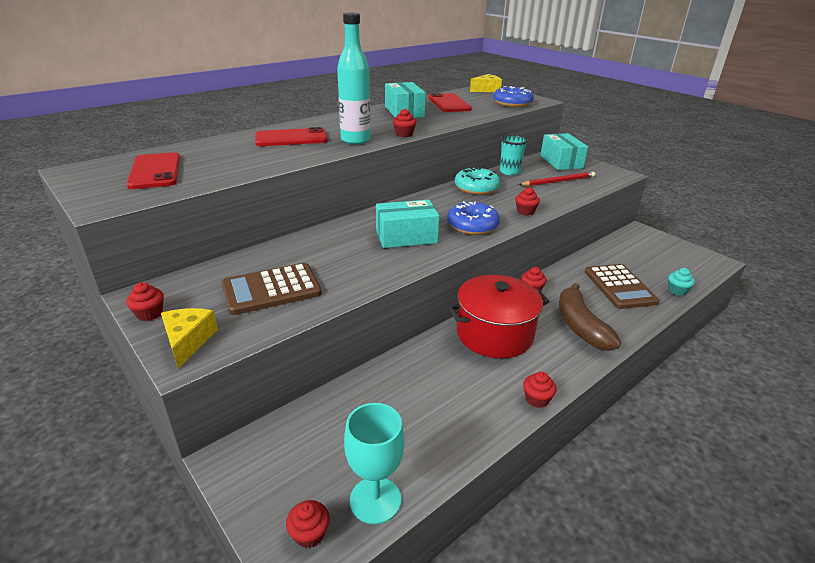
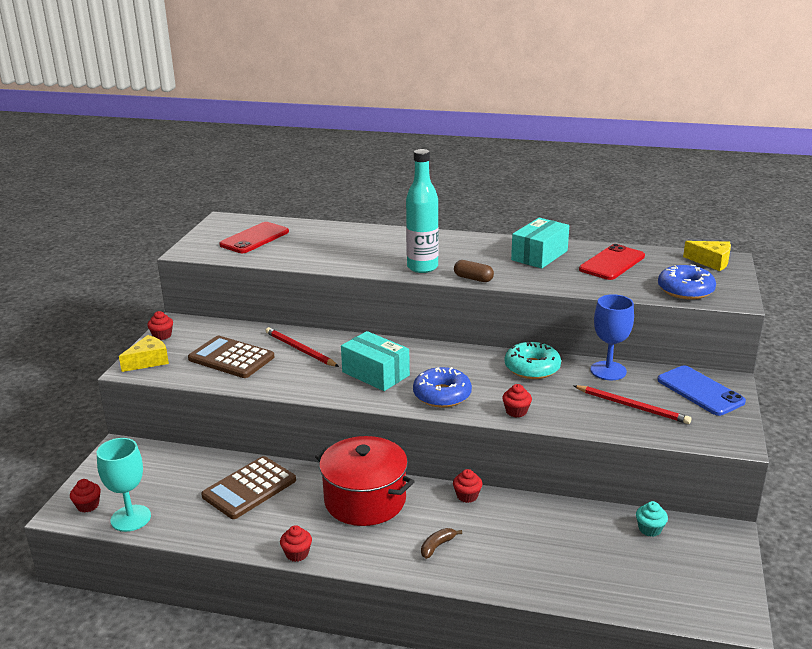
camera: 55 degrees right, 5 degrees down
(291, 138) = (385, 245): red phone -> none
(315, 252) = (300, 349): none -> red pencil
(404, 134) = (473, 278): red cupcake -> brown capsule
(509, 172) = (608, 371): turquoise cup -> blue goblet
(561, 162) = (700, 391): turquoise box -> blue phone
(580, 326) = (437, 546): brown banana -> brown banana, size x0.45
(619, 287) = (551, 552): brown calculator -> brown calculator (249, 488)
(677, 290) = (602, 598): turquoise cupcake -> turquoise cupcake (649, 529)

